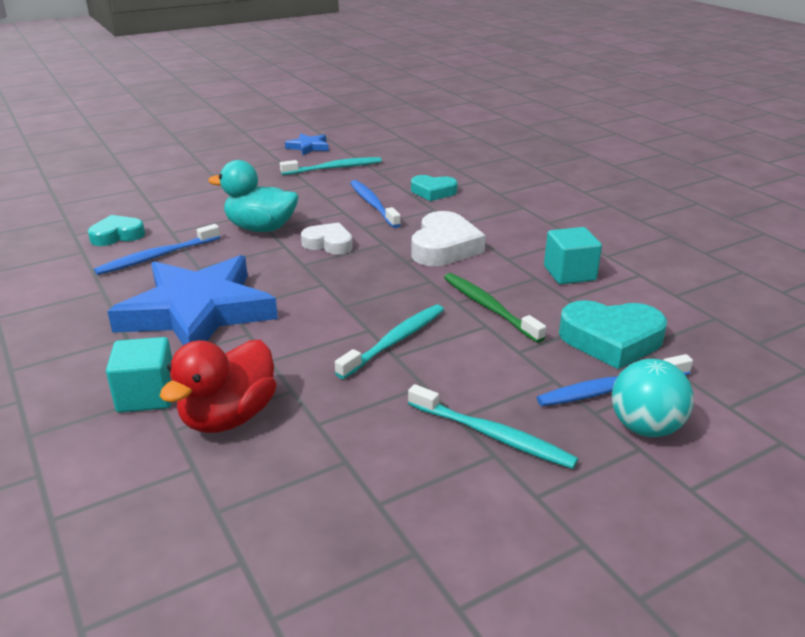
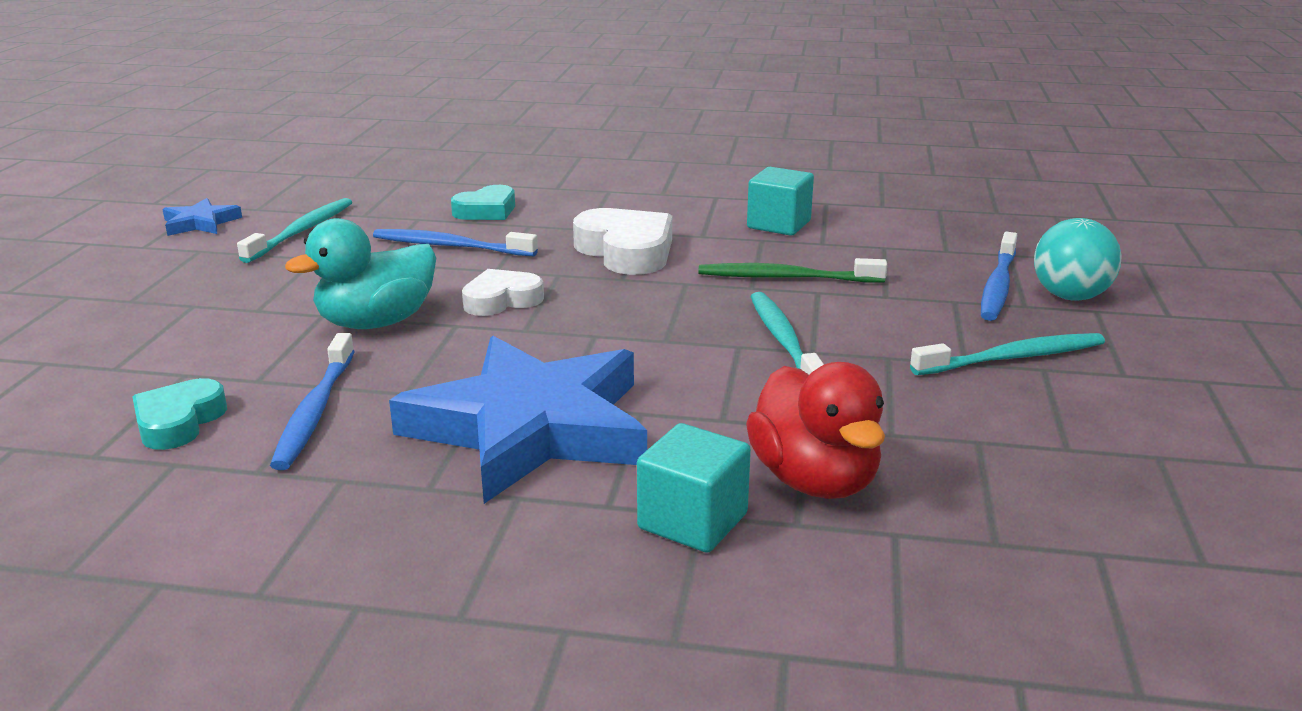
camera: 50 degrees left, 5 degrees down
(611, 340) = (920, 255): turquoise heart -> none

